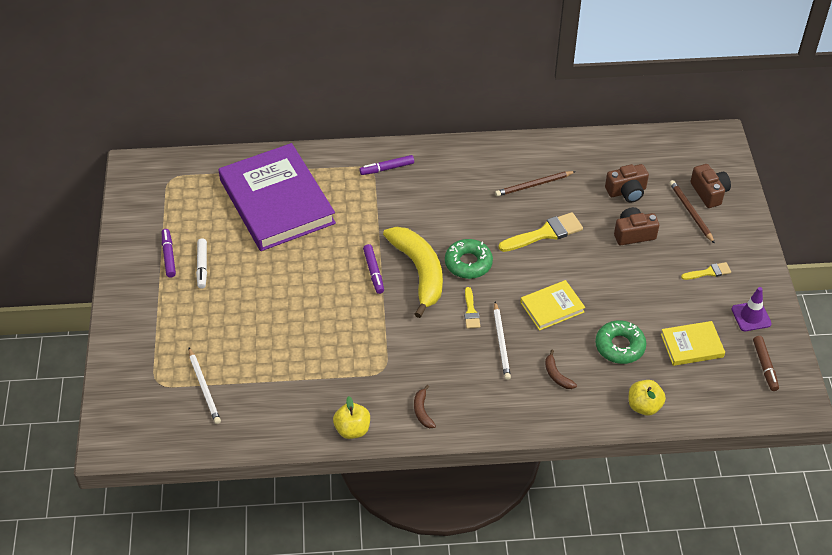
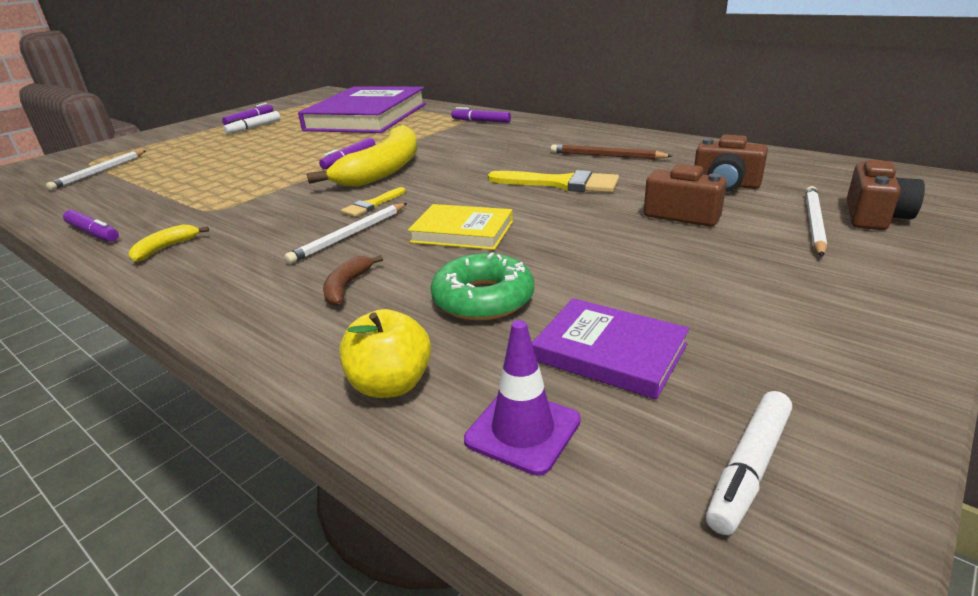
camera: 45 degrees right, 20 degrees down
(352, 429) = (93, 233): yellow apple -> purple marker
(422, 411) = (165, 248): brown banana -> yellow banana
(468, 263) = (439, 178): green donut -> none
(690, 212) = (813, 223): brown pencil -> white pencil
(692, 345) = (609, 352): yellow book -> purple book
(708, 272) = (771, 284): yellow brush -> none
(751, 316) = (804, 370): purple traffic cone -> purple traffic cone (523, 430)
(764, 366) = (748, 468): brown marker -> white marker

